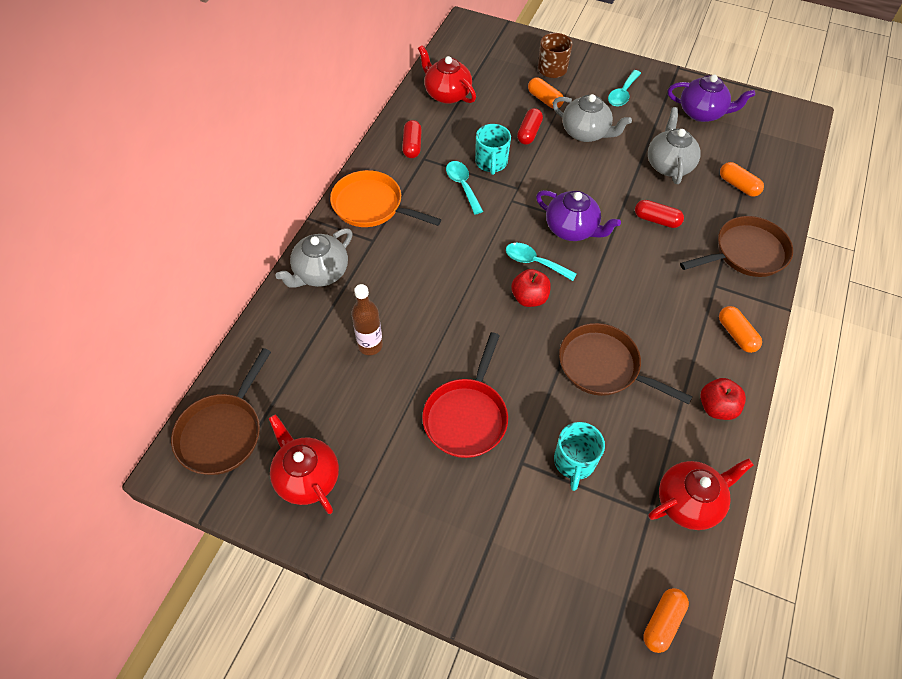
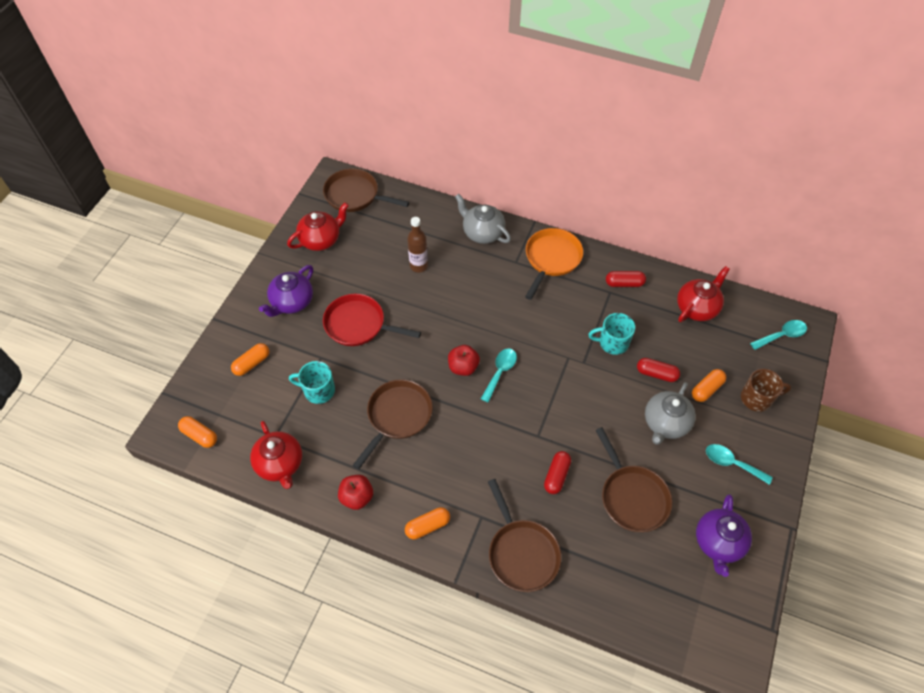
camera: 90 degrees right, 0 degrees up
(462, 185) = (581, 321): turquoise spoon -> turquoise spoon (782, 335)
(572, 229) = (539, 403): purple teapot -> purple teapot (292, 302)
(668, 165) = (632, 496): grey teapot -> brown pan
(738, 185) = (611, 562): orange capsule -> orange capsule (252, 363)

